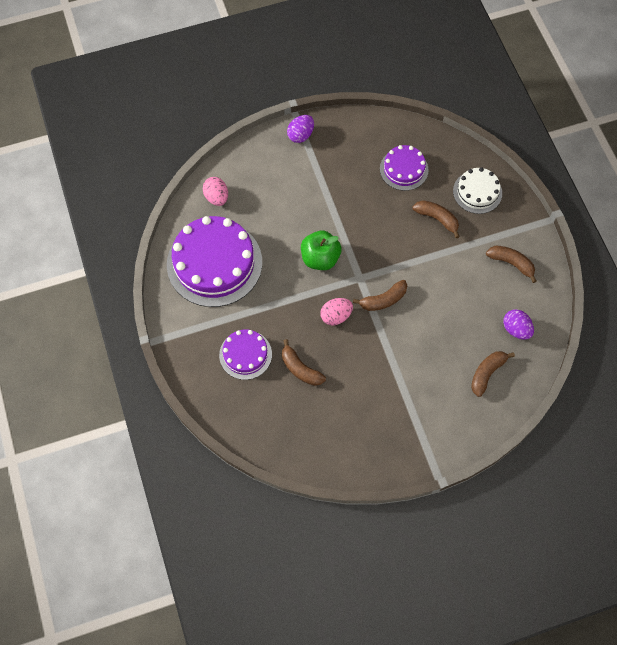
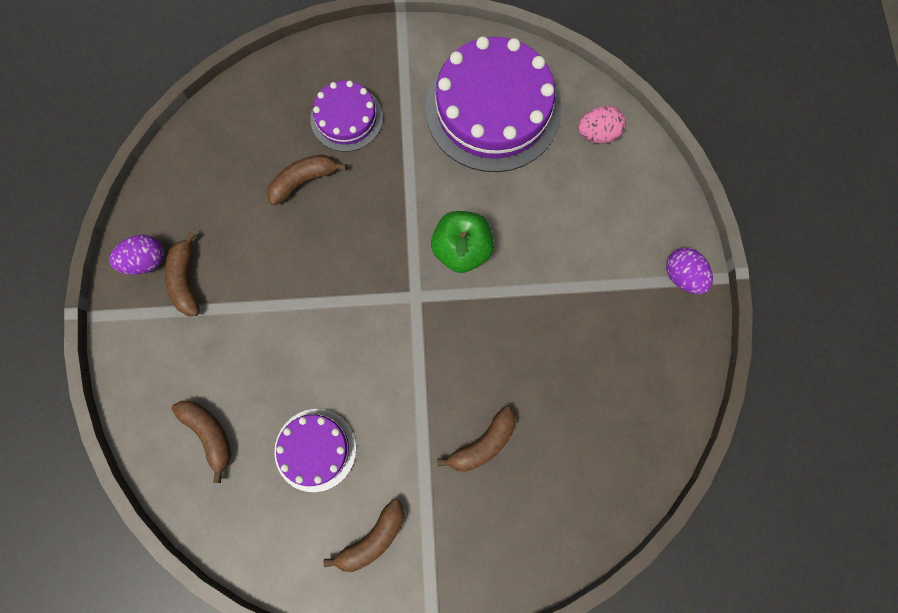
camera: 105 degrees right, 10 degrees up
(336, 316) = (365, 247): pink egg -> none
(383, 300) = (370, 319): brown banana -> brown banana (186, 280)
(404, 169) = (586, 418): purple cake -> purple cake (315, 449)
(477, 192) = (515, 527): white cake -> none
(516, 329) = (262, 504): purple egg -> purple egg (146, 261)

